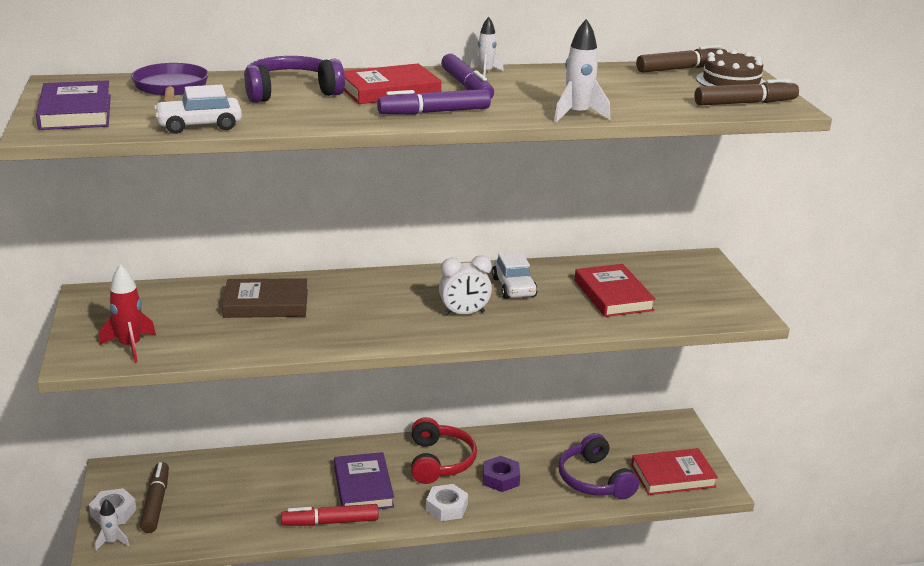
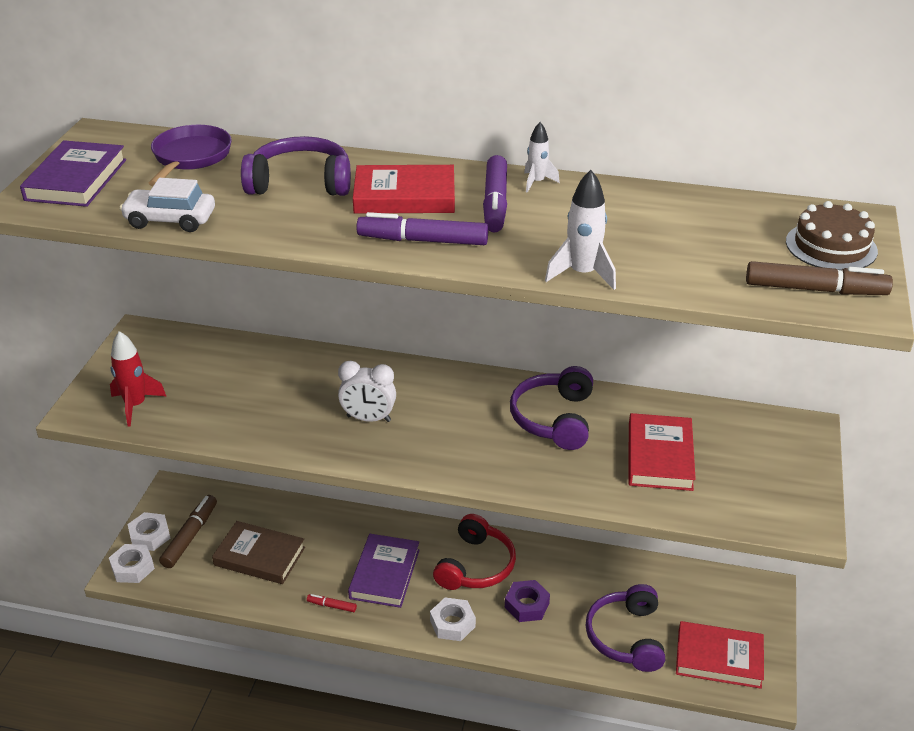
camera: 25 degrees right, 10 degrees up
(112, 542) = (132, 568): white rocket -> white nut
(266, 304) = (289, 381): brown book -> brown book (259, 556)
(330, 522) = (332, 606): red marker -> red marker, size x0.51
(464, 314) = (477, 442): white clock -> white clock (368, 419)
(514, 287) = (554, 419): white car -> purple headphones
(681, 69) = (784, 212): brown marker -> none

